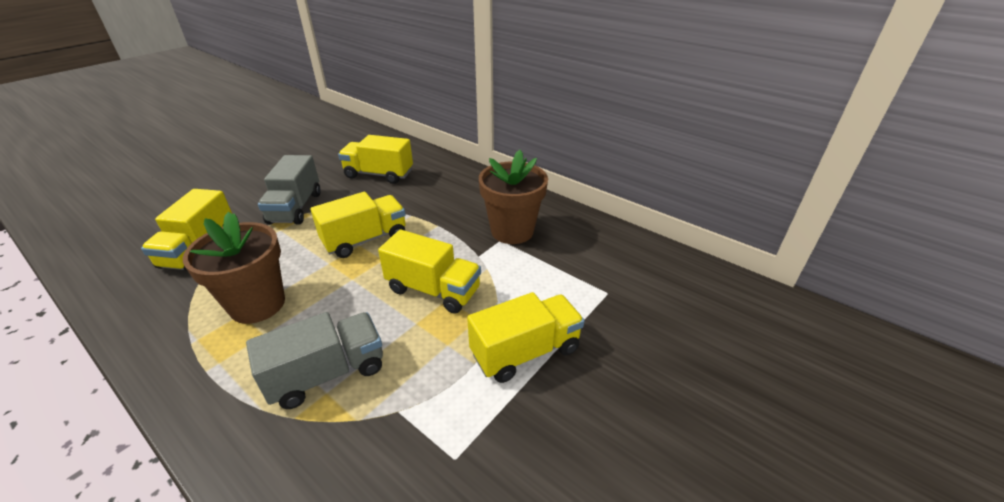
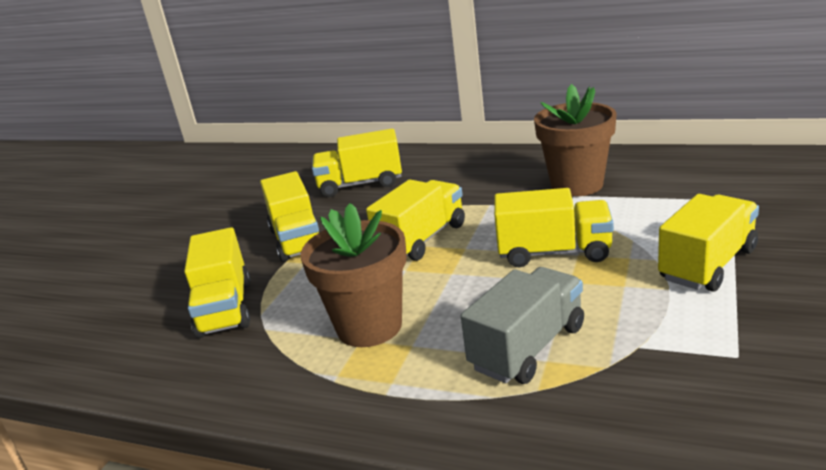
camera: 15 degrees left, 10 degrees down
(295, 208) = (297, 240): grey truck -> yellow truck

